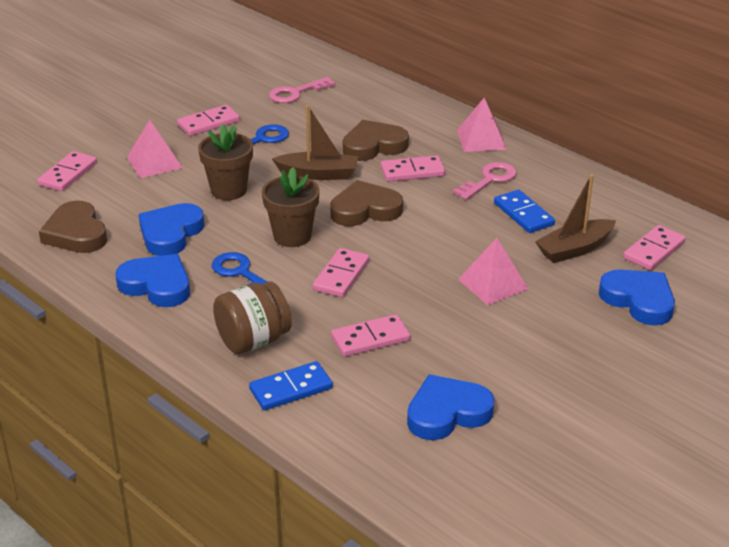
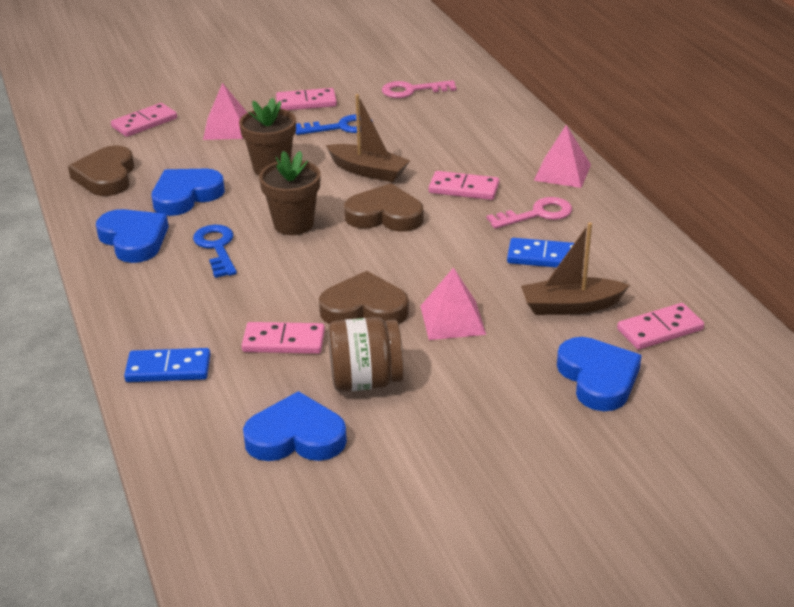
camera: 25 degrees right, 0 degrees up
(253, 340) = (174, 313): brown jar -> brown jar (366, 381)
(341, 275) = (307, 273): pink domino -> none
(373, 146) = (445, 155): brown heart -> brown heart (364, 308)
(523, 214) = (544, 257): blue domino -> blue domino turned 75 degrees counterclockwise

